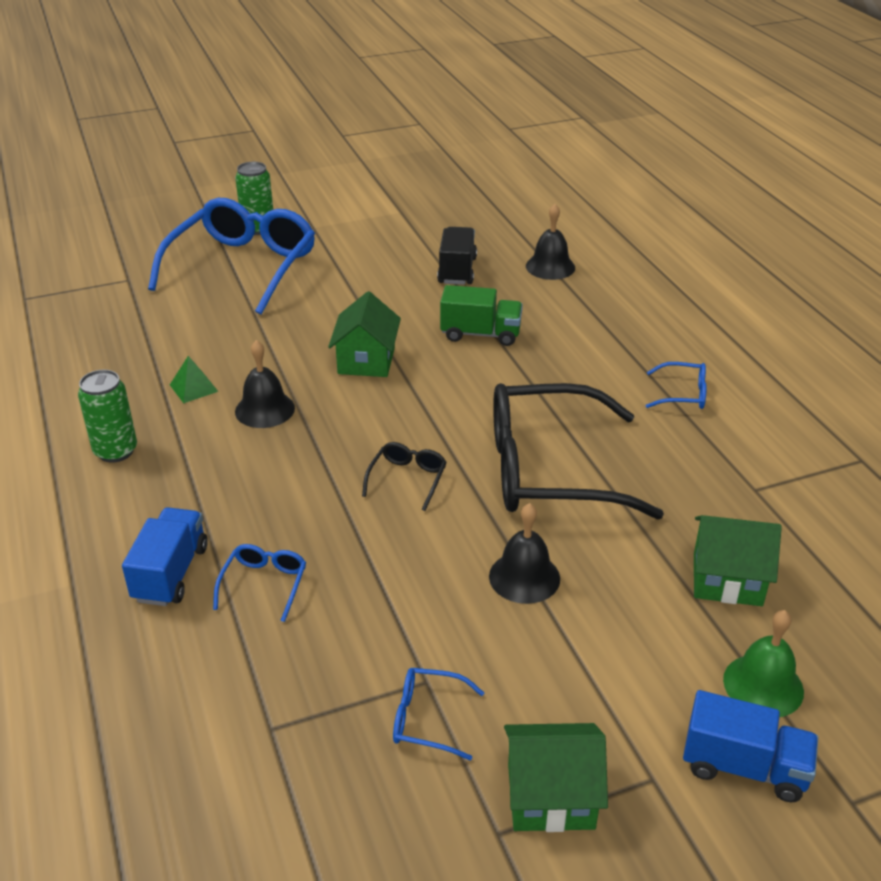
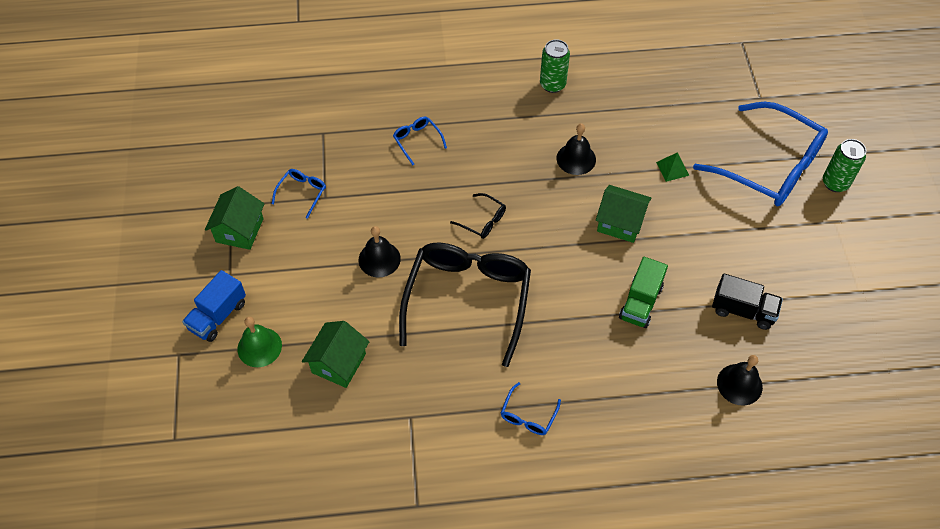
camera: 105 degrees right, 20 degrees up
(171, 573) = (439, 103): blue truck -> none
(193, 388) = (610, 125): green pyramid -> green pyramid (672, 168)
(264, 584) = (417, 141): blue glasses -> blue glasses turned 150 degrees counterclockwise

